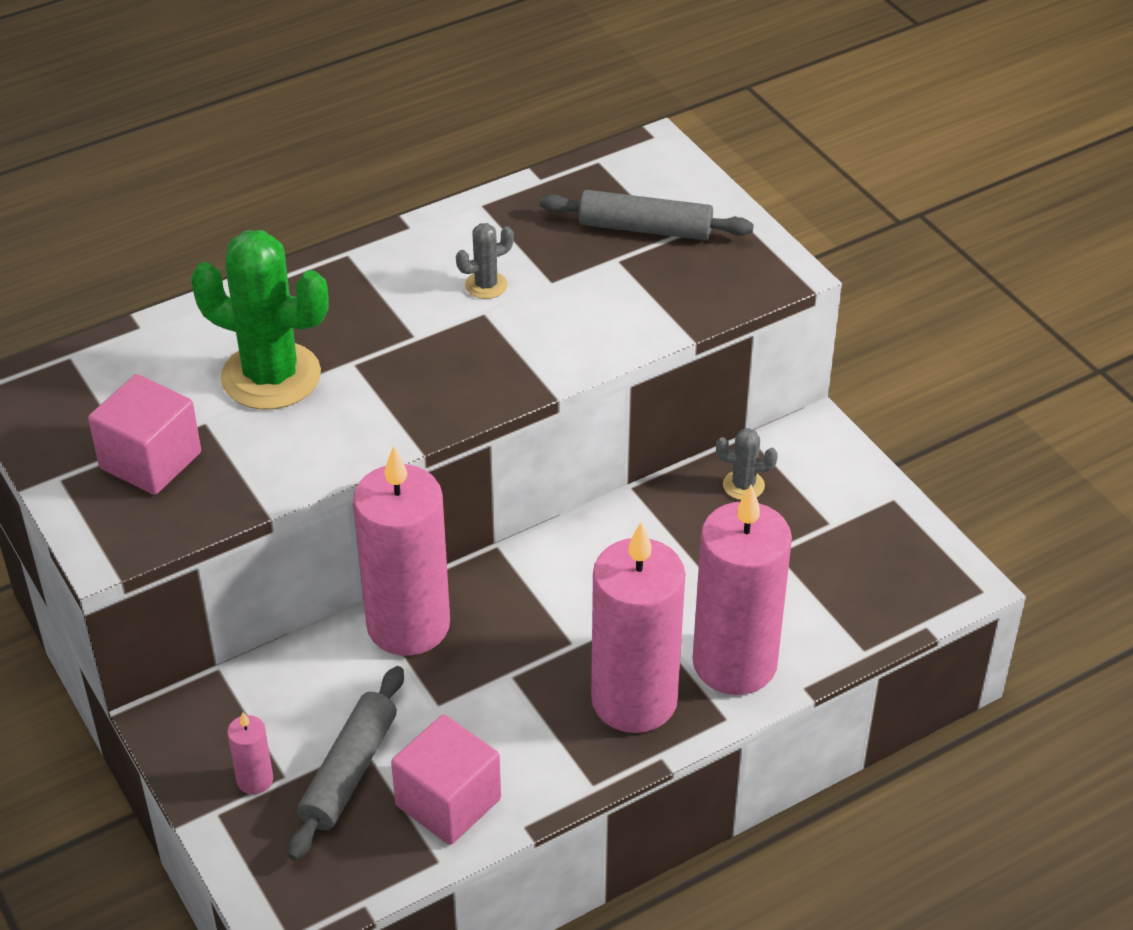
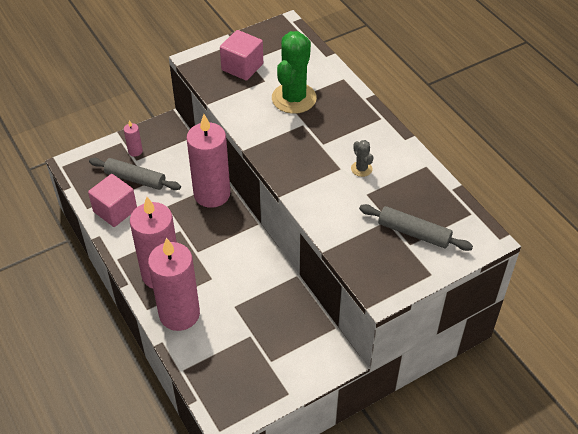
camera: 90 degrees right, 5 degrees up
(645, 228) = (414, 233): grey rolling pin -> grey rolling pin turned 75 degrees counterclockwise
(743, 485) = (298, 323): grey cactus -> none

